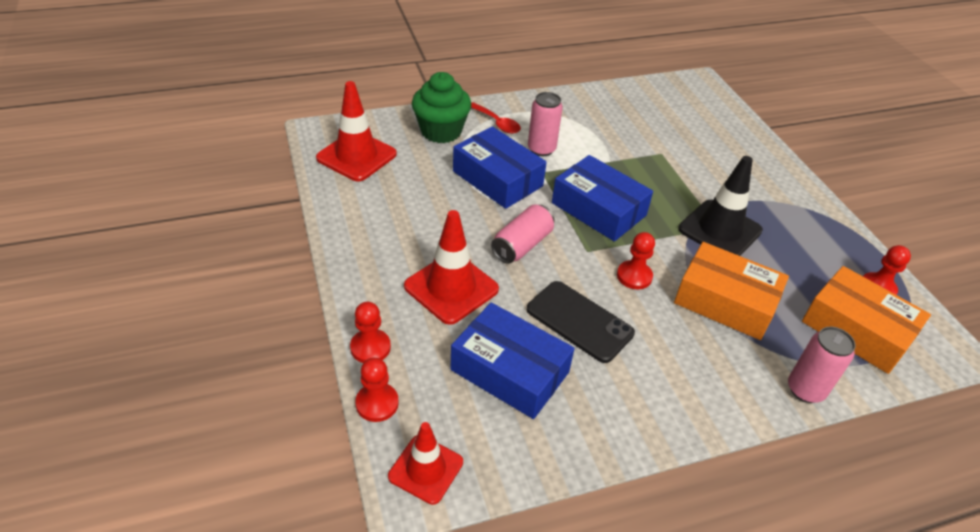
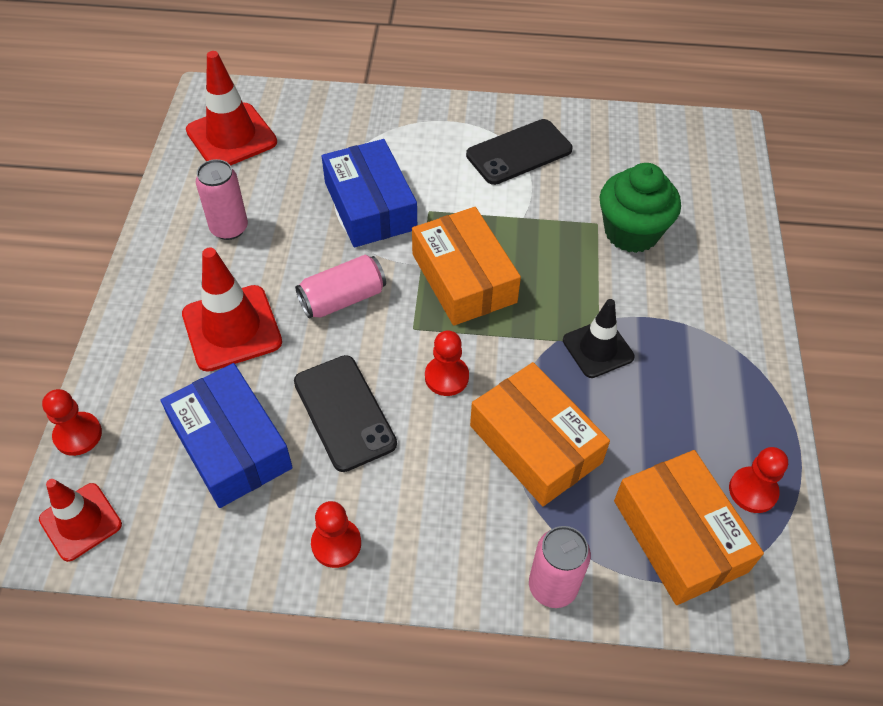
camera: 25 degrees right, 10 degrees up
(370, 347) = (108, 371): red pawn -> red pawn (336, 544)
(441, 131) = (345, 126): green cupcake -> green cupcake (631, 232)
(497, 123) = (418, 131): red spoon -> none
(541, 149) = (448, 179): pink can -> pink can (229, 228)
(577, 122) = (519, 152): none -> black phone
(598, 209) = (464, 278): blue box -> orange box
(720, 230) = (598, 349): black traffic cone -> black traffic cone, size x0.65

